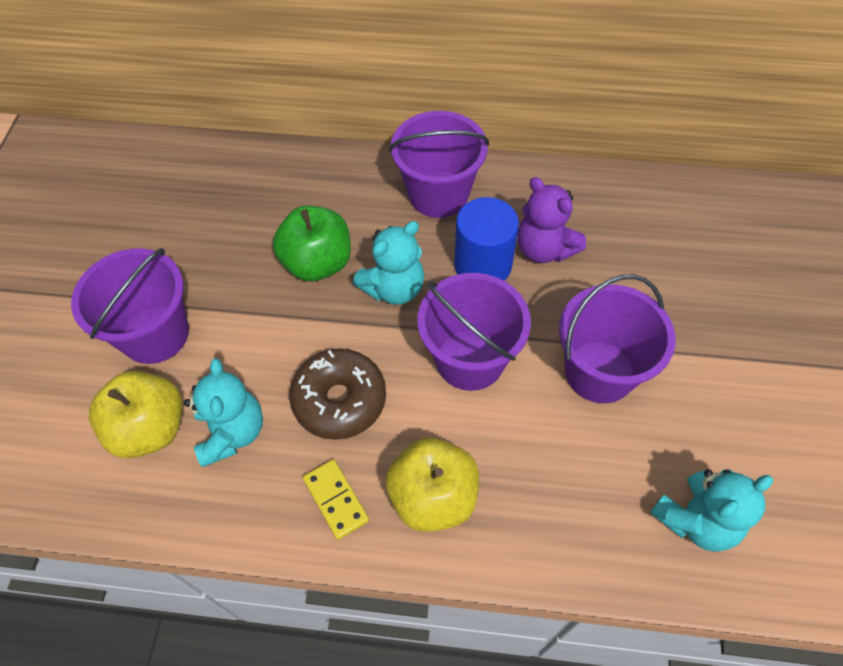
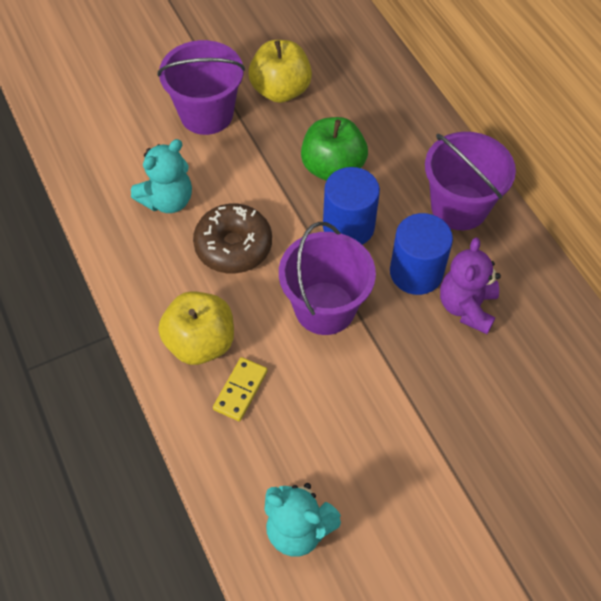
camera: 55 degrees right, 0 degrees up
(150, 428) = (140, 156): yellow apple -> yellow apple (280, 90)
(336, 500) = (160, 286): yellow domino -> yellow domino (240, 390)
(394, 288) = (348, 226): turquoise teddy bear -> blue cylinder
(599, 371) = (380, 401): purple bucket -> none

